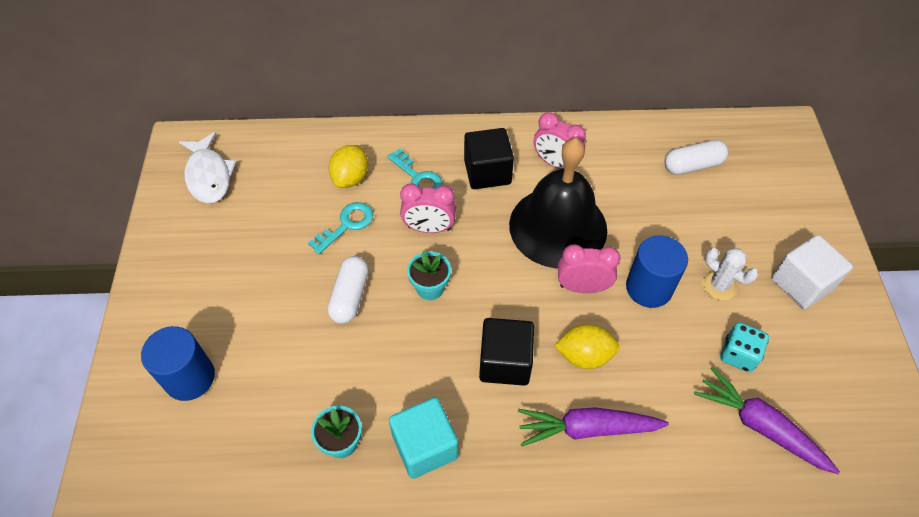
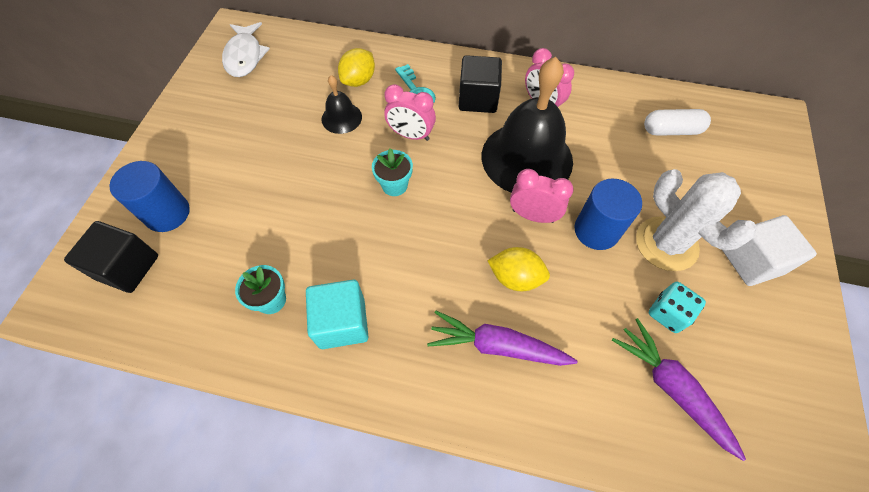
camera: 15 degrees right, 5 degrees up
(346, 225) = (341, 118): turquoise key -> black bell
(350, 296) = (323, 177): white capsule -> none
(505, 362) = (439, 265): black cube -> black cube (128, 267)
(719, 285) = (666, 244): white cactus -> white cactus, size x1.79

